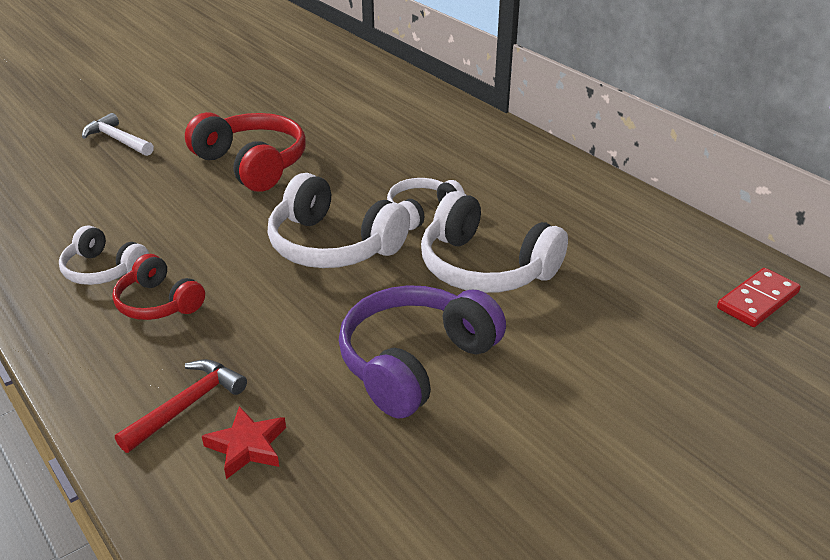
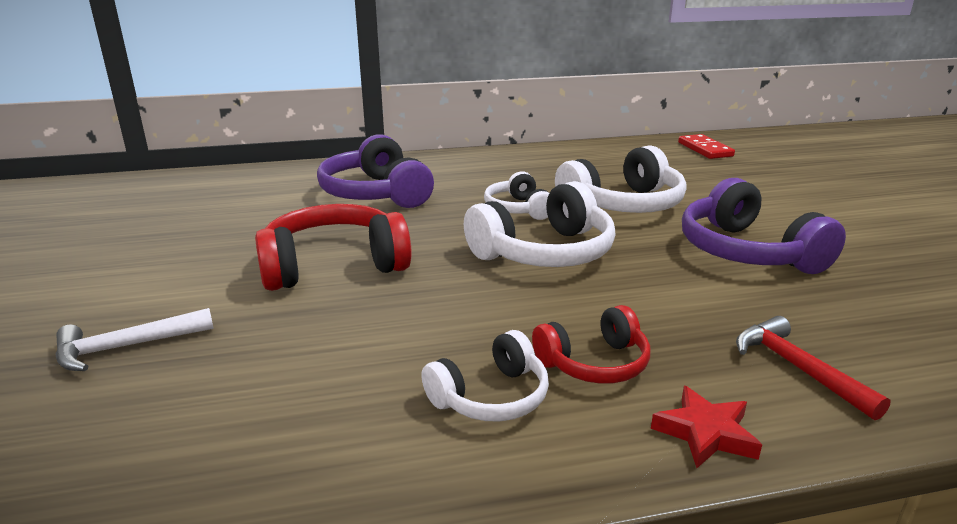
camera: 65 degrees left, 10 degrees down
(247, 446) = (863, 343): red star -> red star (705, 433)
(399, 138) = (376, 194): none -> purple headphones

